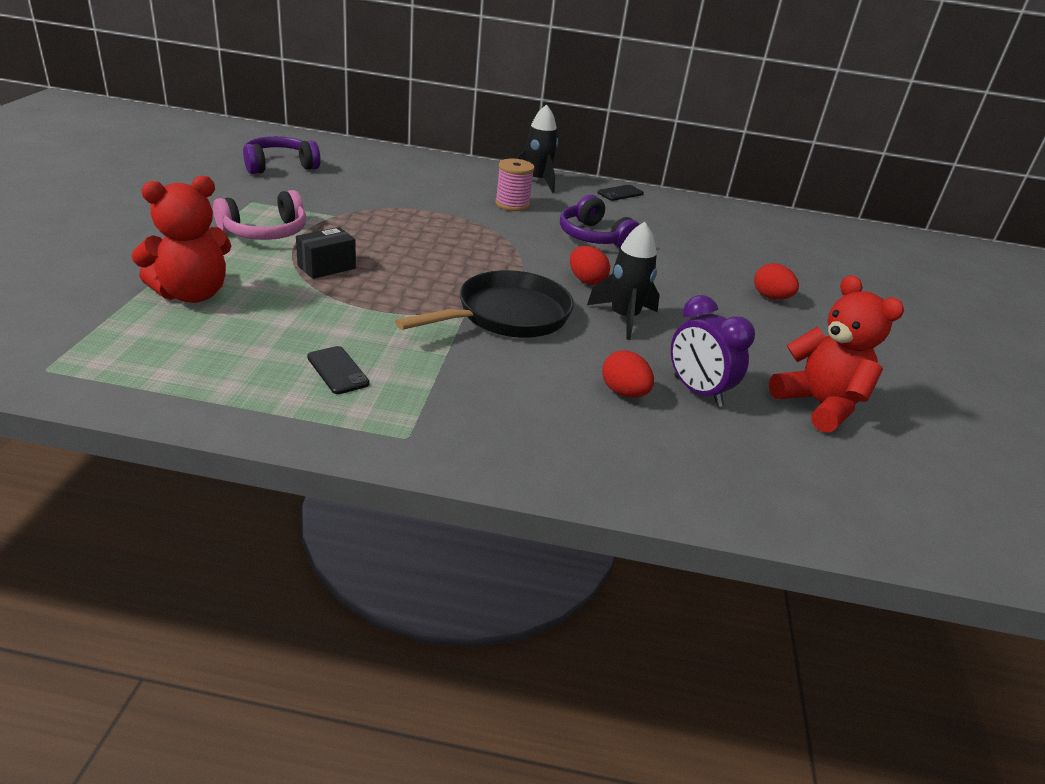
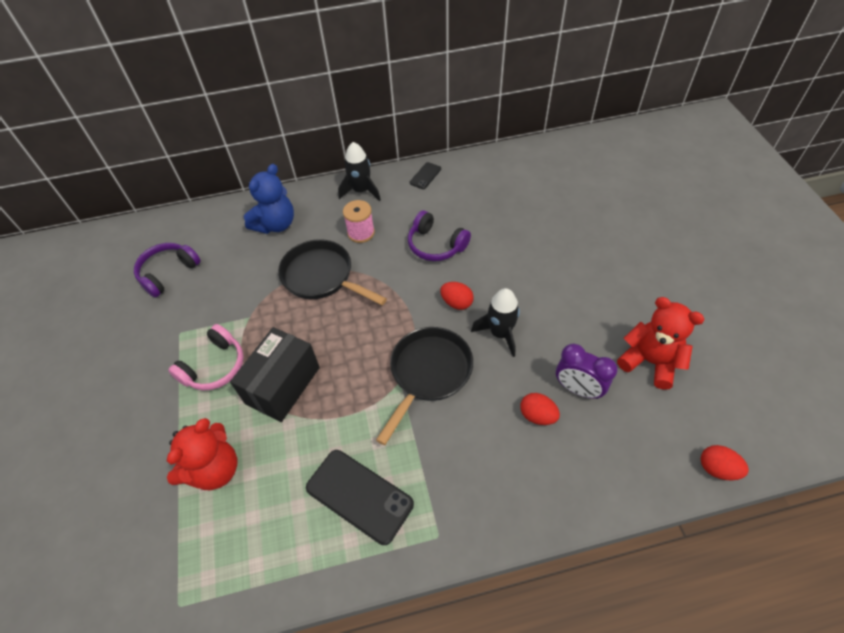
camera: 15 degrees left, 20 degrees up
(326, 267) = (282, 385): black box -> black box, size x1.87
(338, 370) = (359, 496): black phone -> black phone, size x1.97
(422, 173) = (275, 224): none -> blue teddy bear
(441, 216) = (321, 276): none -> black pan
(771, 297) = (576, 256): red egg -> red egg (717, 468)

